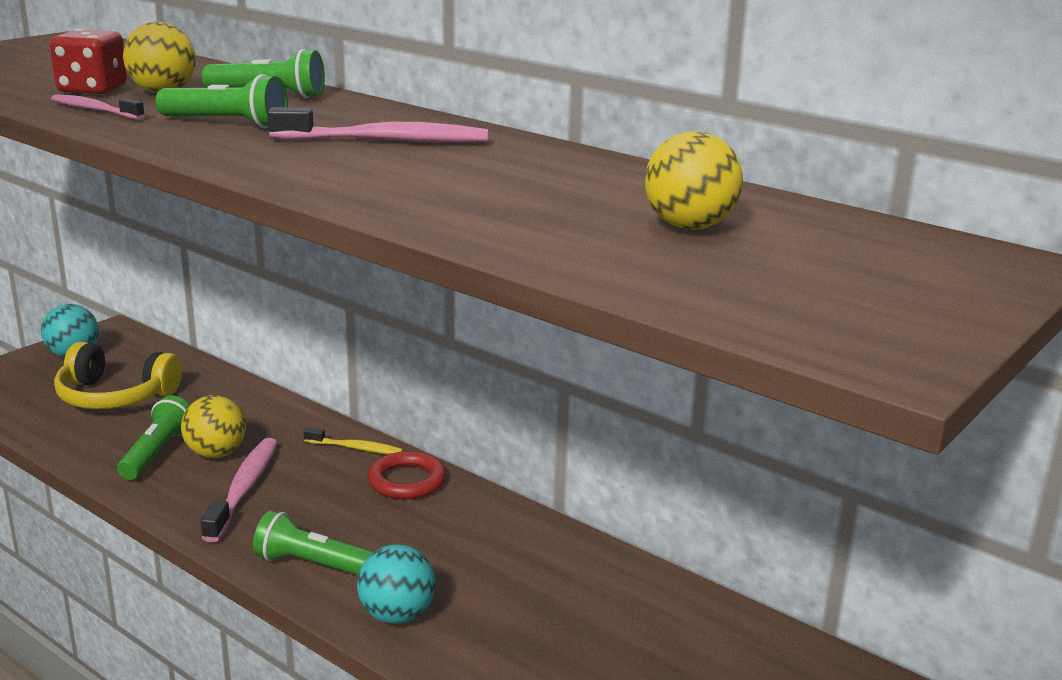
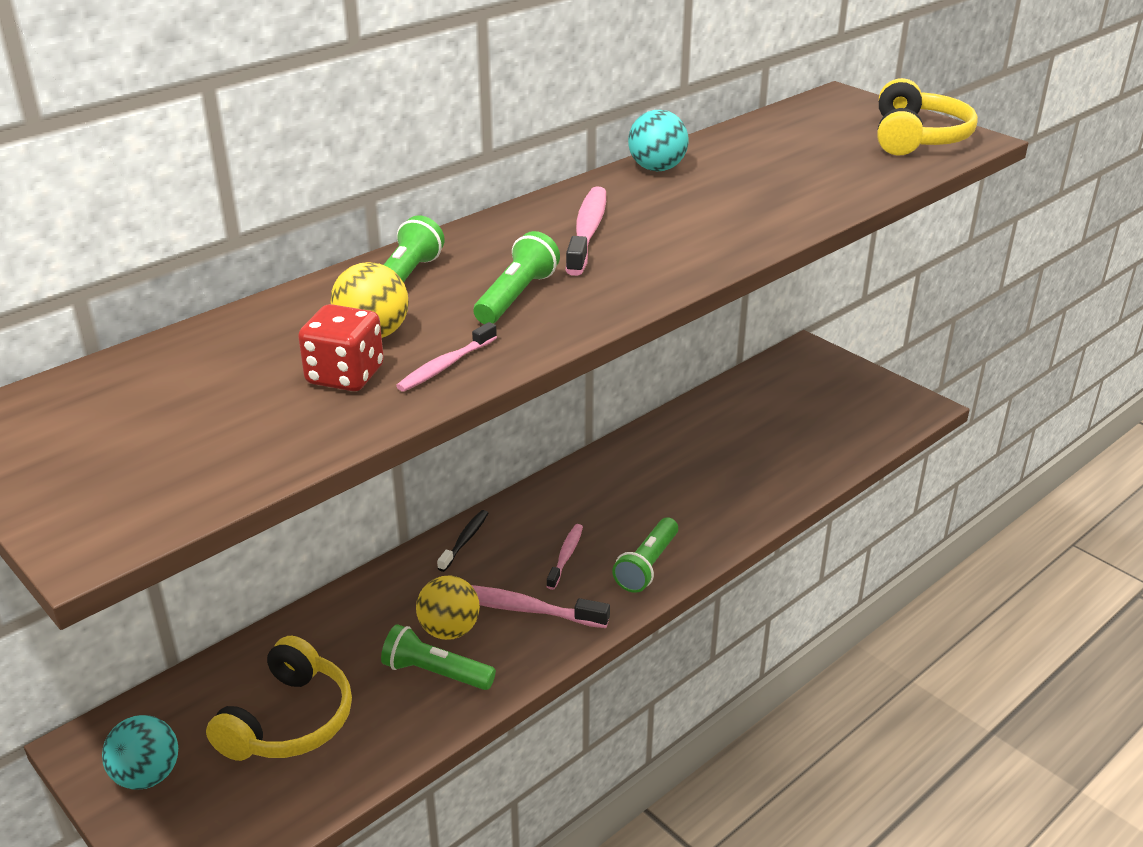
camera: 80 degrees left, 10 degrees up
(331, 509) = (566, 556): none -> pink toothbrush
(356, 448) = (465, 540): yellow toothbrush -> black toothbrush
(397, 615) = (714, 526): turquoise ball -> turquoise ball (657, 169)
(407, 481) = (529, 513): red ring -> none
(689, 227) = (794, 155): yellow ball -> none
(850, 311) = (917, 138): none -> yellow headphones

